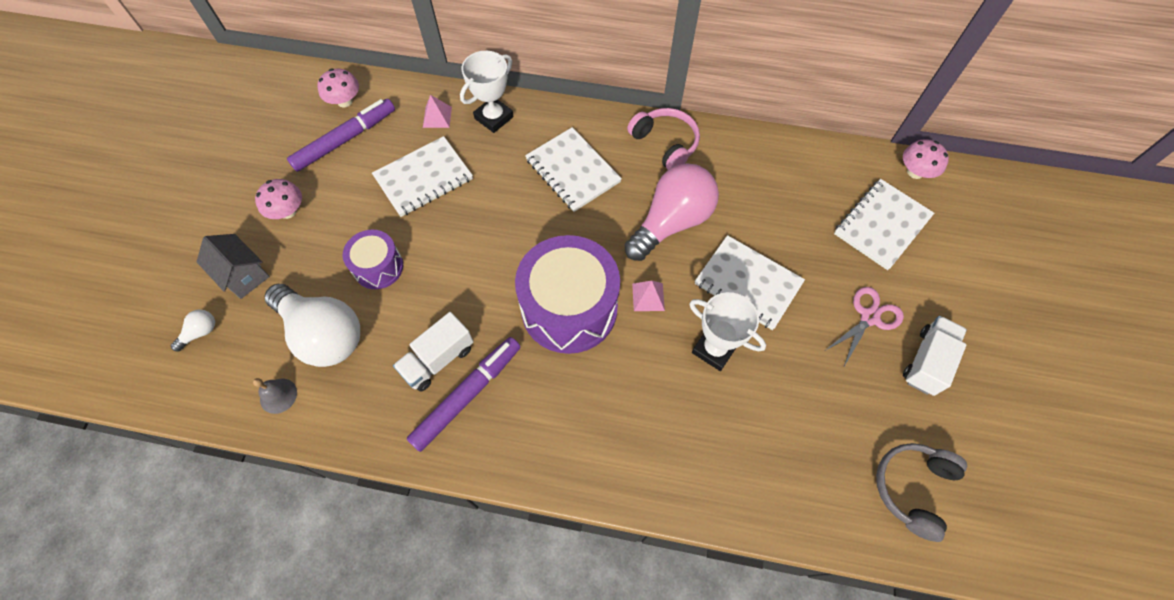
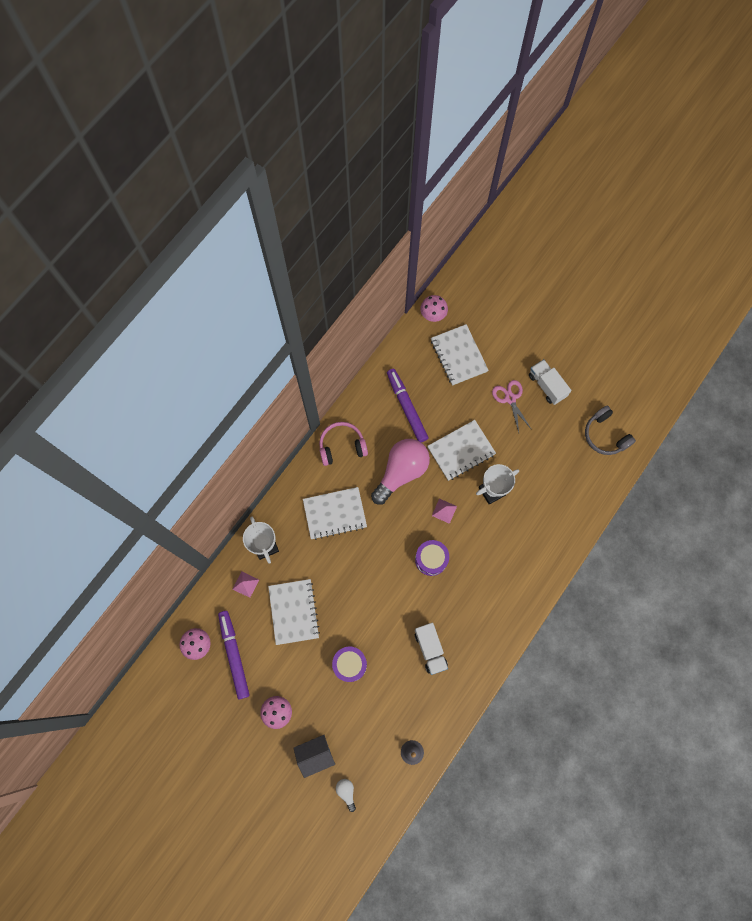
camera: 65 degrees left, 10 degrees up
(323, 334) = (382, 713): white light bulb -> none
(467, 395) = (459, 640): purple marker -> purple marker (406, 407)
(569, 308) = (431, 559): purple drum -> purple drum, size x0.53
(671, 222) = (401, 472): pink light bulb -> pink light bulb turned 60 degrees clockwise

